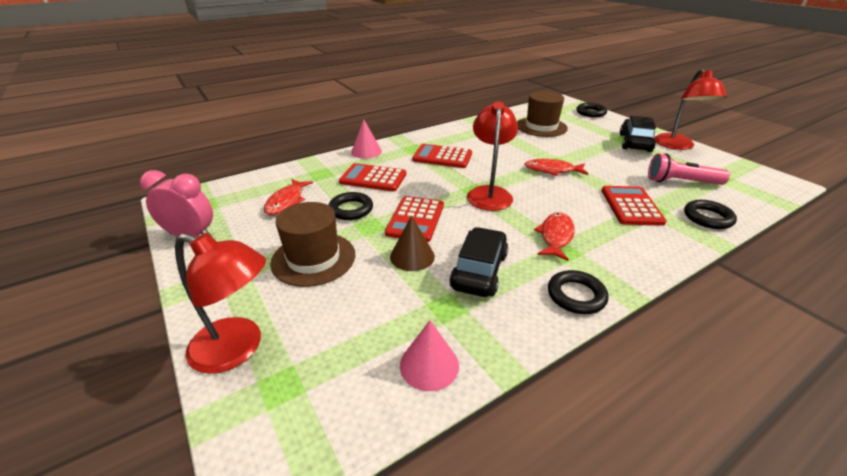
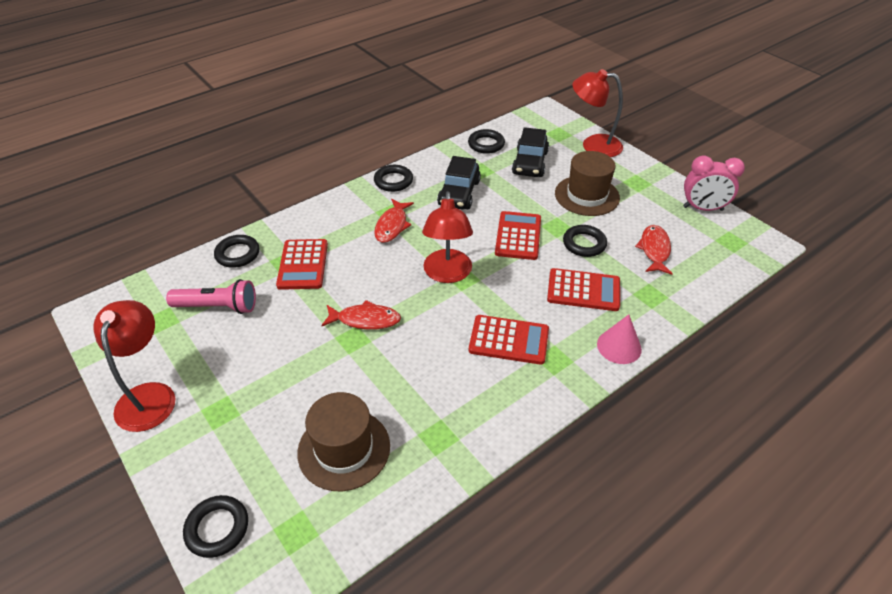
camera: 175 degrees right, 10 degrees up
(412, 256) = (511, 201): brown cone -> none
(429, 365) = (486, 144): pink cone -> black ring
(634, 143) = (209, 400): black car -> black car (530, 163)

